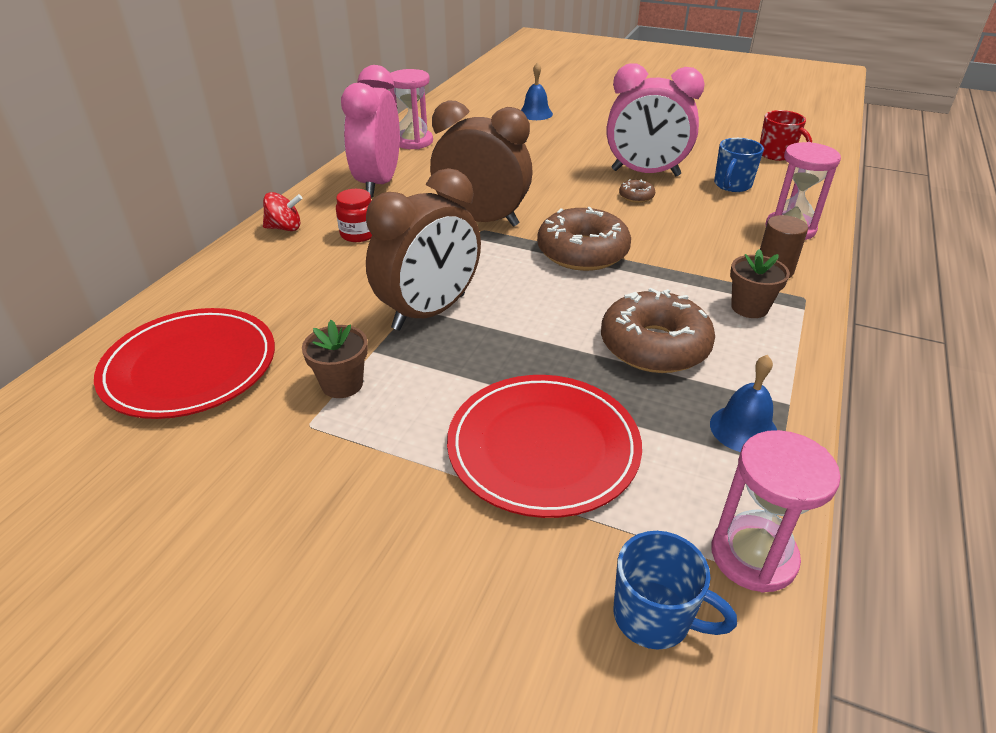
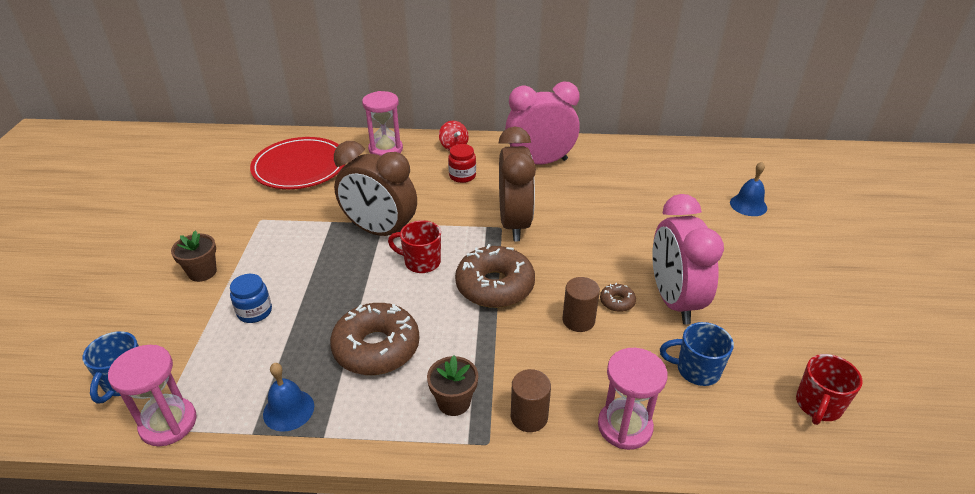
camera: 70 degrees right, 0 degrees up
(342, 384) = (297, 220): brown flower pot -> brown flower pot (202, 272)
(413, 141) = (624, 157): pink hourglass -> pink hourglass (385, 149)
(514, 291) = (421, 262): none -> red mug
(543, 447) = (254, 312): red plate -> blue jar
(654, 219) = (578, 320): none -> brown cylinder

